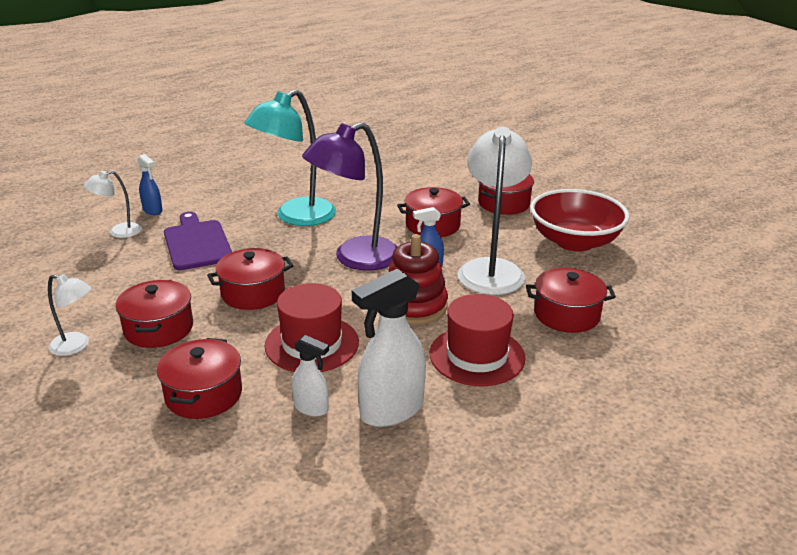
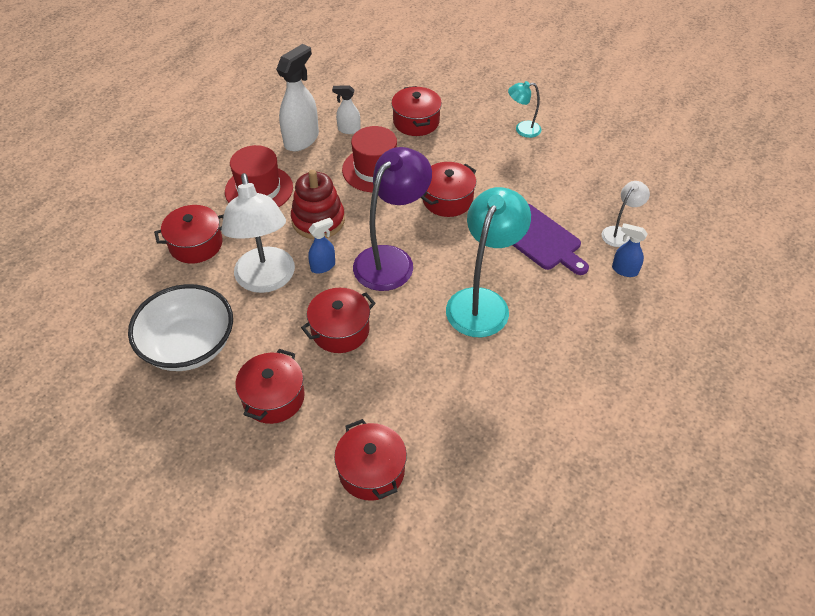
camera: 160 degrees right, 20 degrees up
(76, 346) = (522, 129): white lamp -> turquoise lamp
(158, 328) = (485, 154): red pot -> red pot (371, 470)
(574, 242) = (189, 346): red bowl -> white bowl

